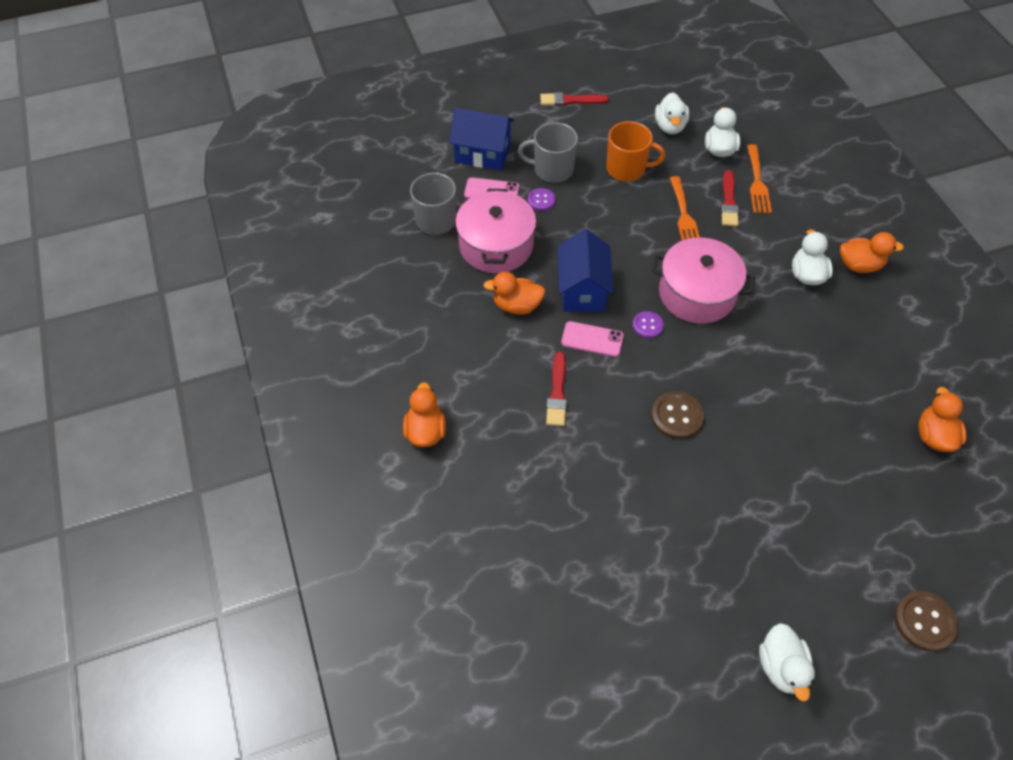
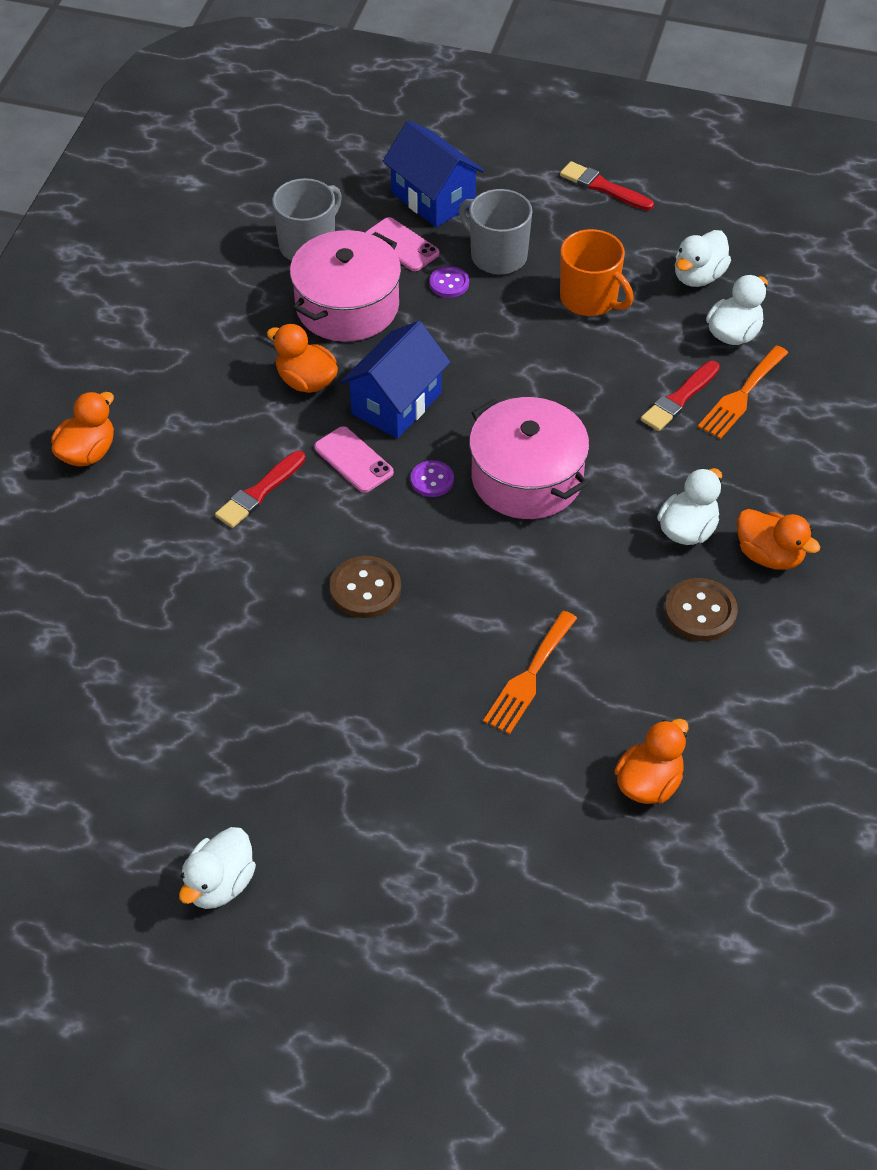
camera: 35 degrees right, 5 degrees down
(684, 216) = (604, 387): orange fork -> orange fork (529, 677)
(924, 622) = (421, 946): brown button -> brown button (700, 611)

